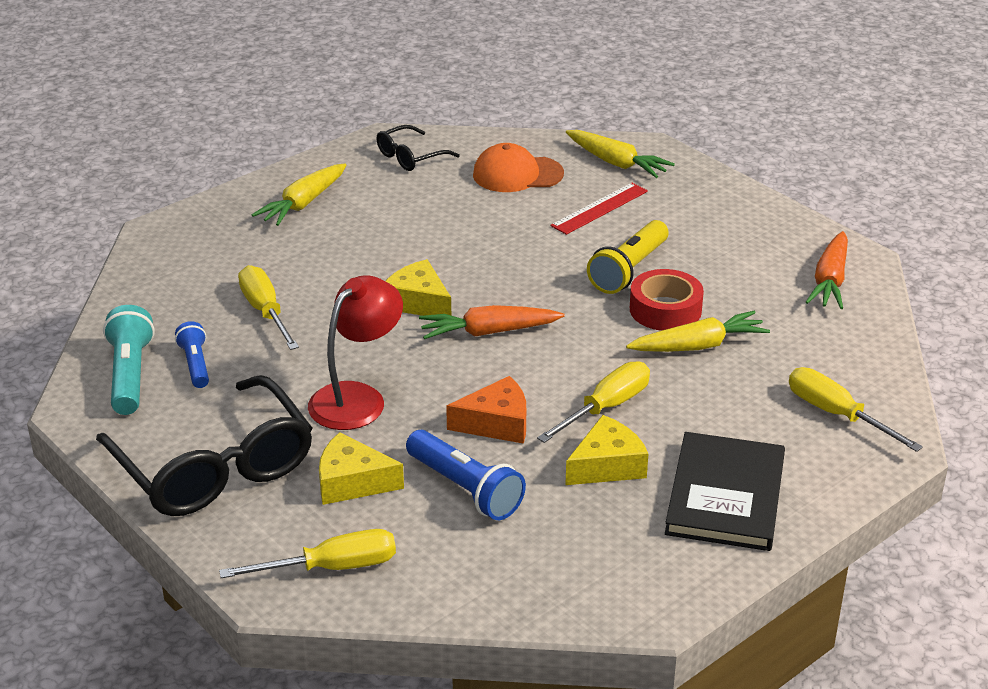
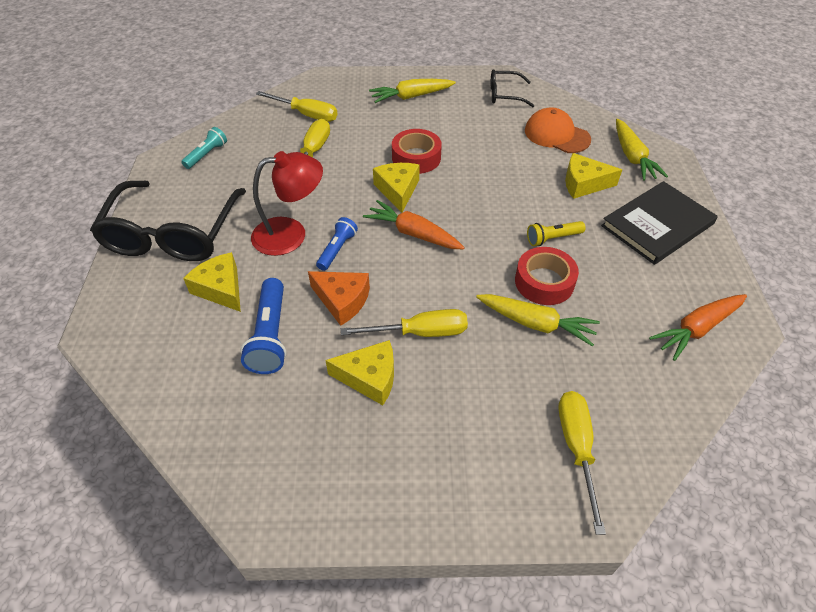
camera: 40 degrees right, 15 degrees up
(130, 375) = (207, 155): turquoise flashlight -> turquoise flashlight, size x0.62
(195, 364) = (242, 166): blue flashlight -> blue flashlight (337, 250)
(331, 567) = (142, 339): yellow screwdriver -> yellow screwdriver (306, 114)
(395, 262) = (416, 158): none -> red tape
(599, 208) = (584, 184): red ruler -> yellow cheese
(628, 270) = (552, 238): yellow flashlight -> yellow flashlight, size x0.62
(725, 495) = (417, 459): black book -> black book (657, 225)

